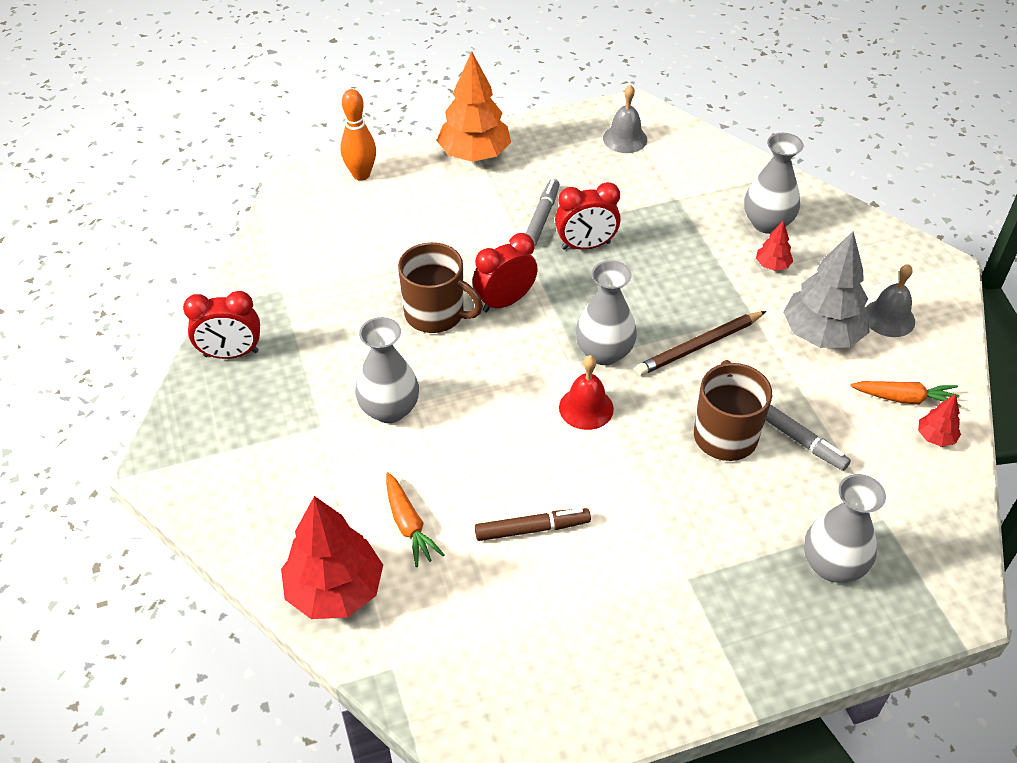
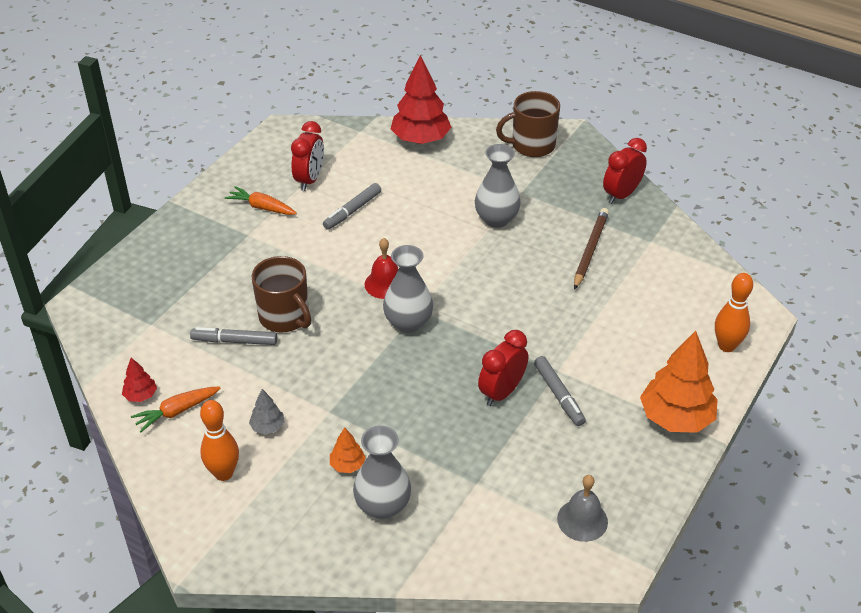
camera: 140 degrees right, 5 degrees down
(409, 525) = (417, 179): orange carrot -> orange carrot (261, 207)
(436, 314) = (540, 283): brown mug -> brown mug (532, 145)
(505, 301) = (508, 317): red clock -> red clock (310, 180)
(532, 529) = (352, 211): brown marker -> grey marker
(699, 346) = (349, 365): brown pencil -> brown pencil (590, 250)
(772, 265) = (347, 465): red tree -> orange tree
(822, 334) = (267, 427): grey tree -> grey tree, size x0.46
(832, 565) = (169, 283): grey vase -> none
(889, 318) = (223, 473): grey bell -> orange bowling pin

